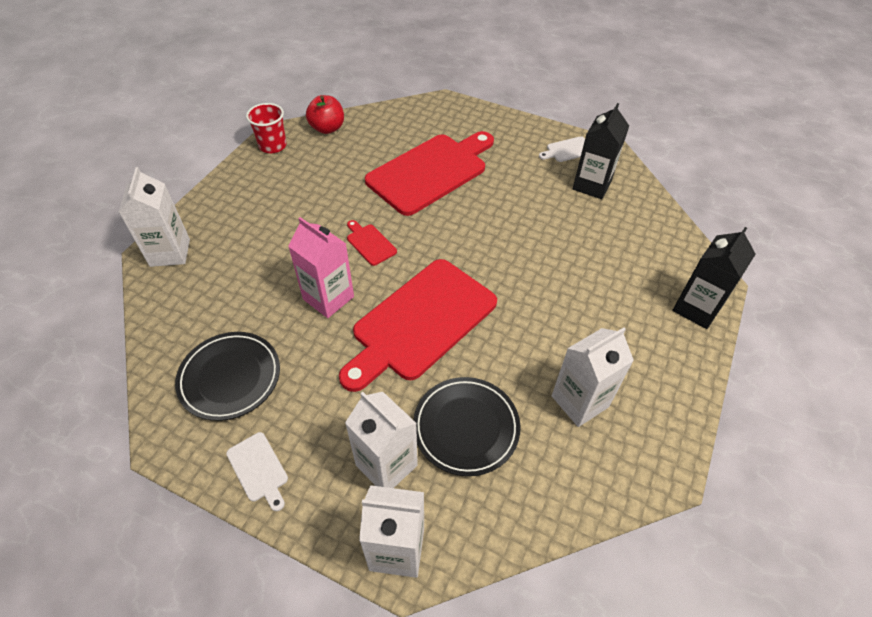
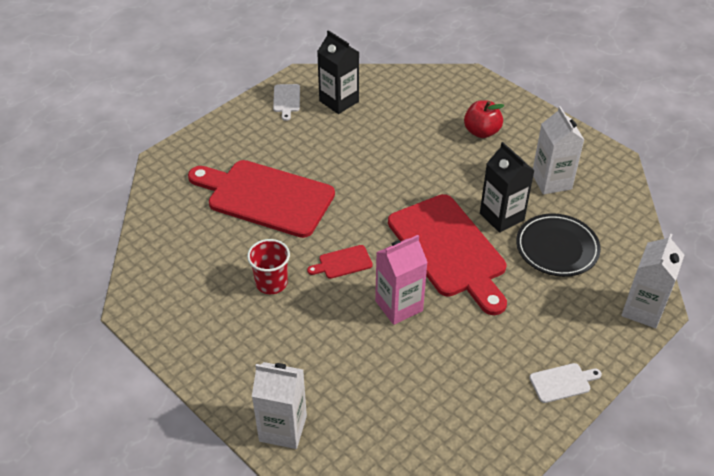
camera: 70 degrees left, 5 degrees down
(230, 378) = (466, 392): black plate -> none
(273, 146) = (150, 315): red cup -> red cup (271, 283)
(327, 128) = (148, 261): red apple -> red apple (481, 132)
(386, 465) = (577, 301): white carton -> none
(430, 171) = (265, 197): red cutting board -> red cutting board turned 45 degrees counterclockwise
(696, 308) = (491, 95): black carton -> black carton (501, 216)

